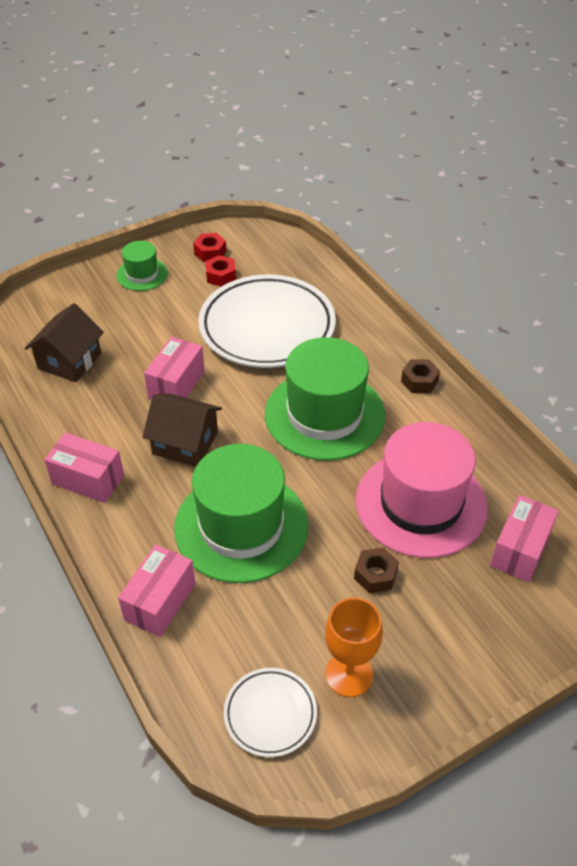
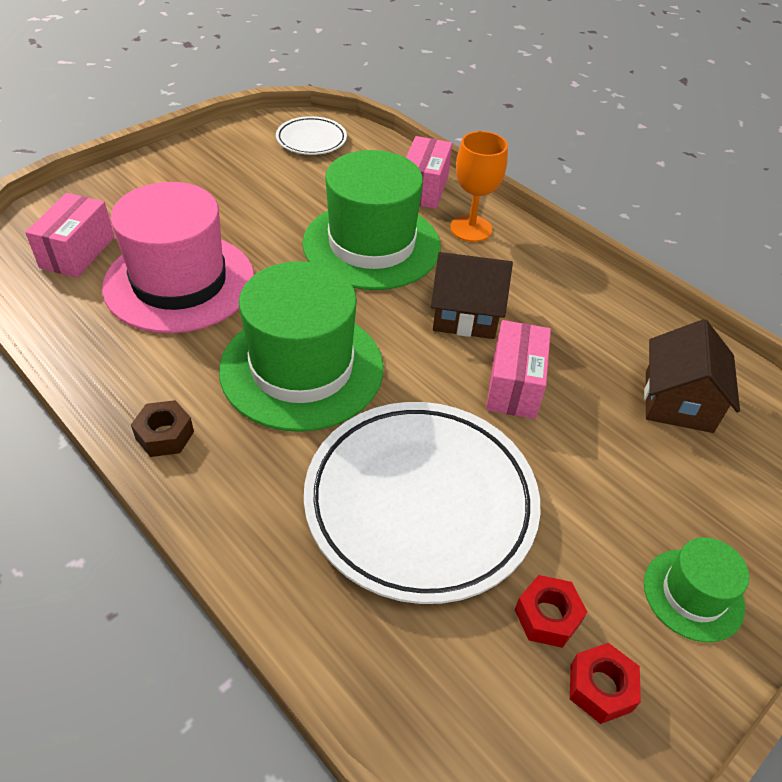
camera: 165 degrees right, 0 degrees up
(88, 480) = (549, 268): pink box -> none
(349, 674) = (252, 162): orange goblet -> orange goblet (471, 229)
(375, 575) = (231, 221): brown nut -> none

